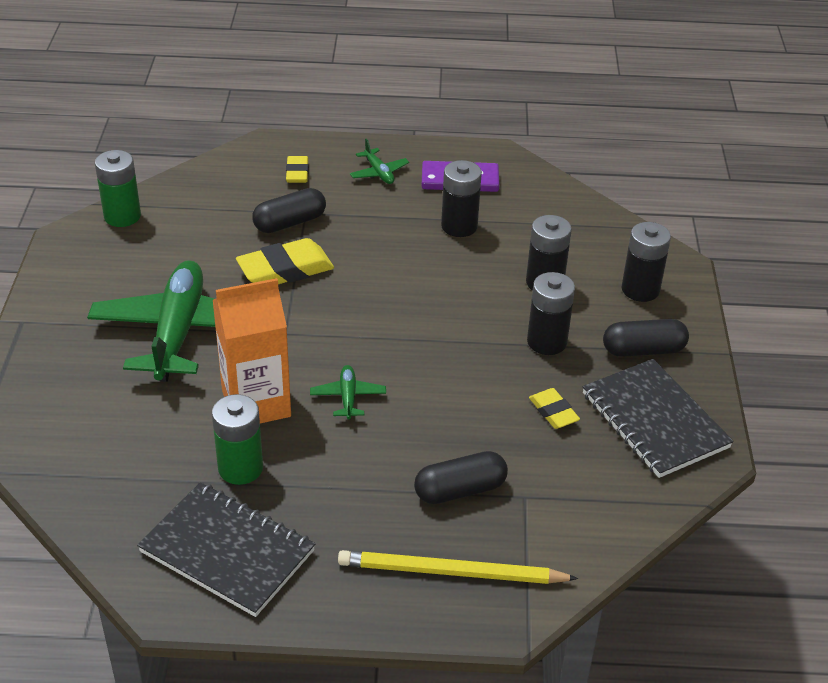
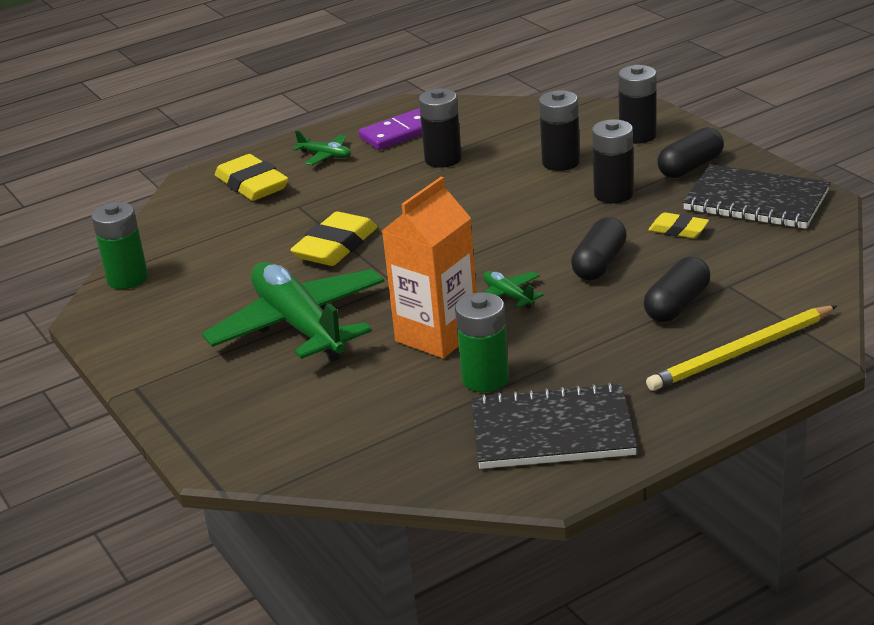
camera: 30 degrees left, 10 degrees down
(290, 223) = (294, 217): black capsule -> black capsule (599, 264)
(297, 173) = (252, 185): yellow eraser -> yellow eraser, size x1.77

